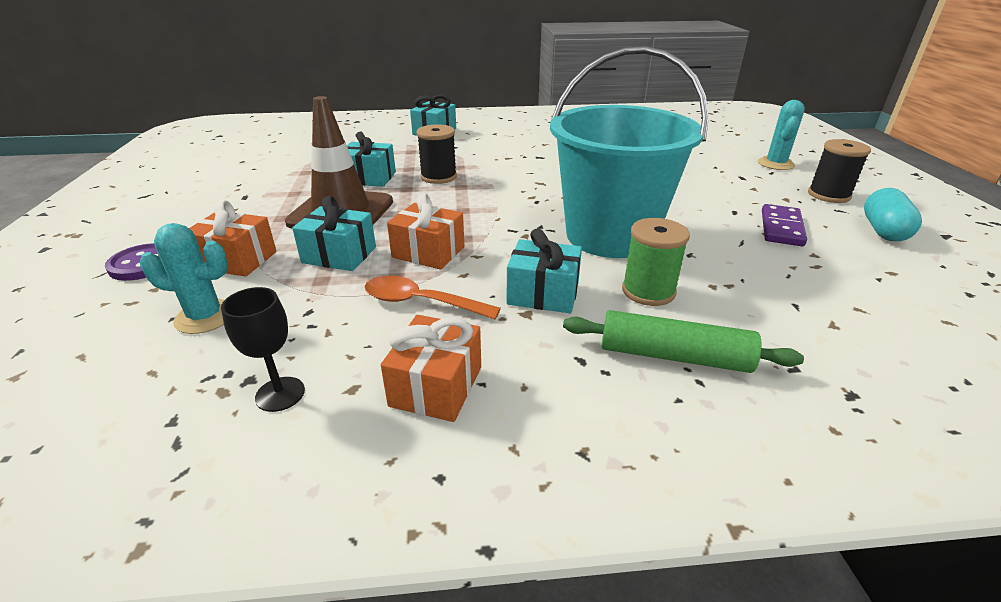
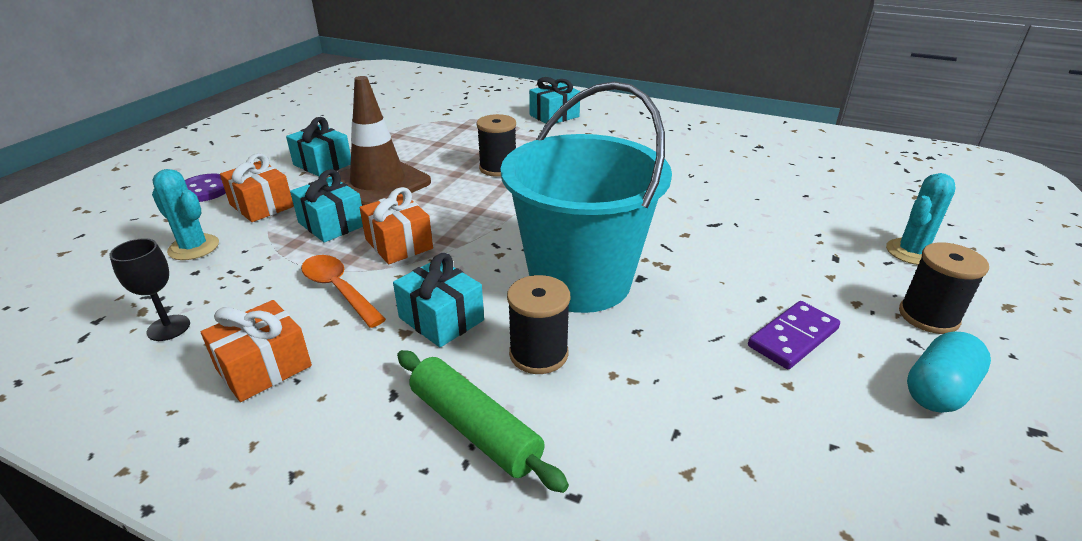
camera: 30 degrees right, 0 degrees up
(369, 178) = (438, 154): turquoise gift -> turquoise gift (322, 164)
(648, 291) = (538, 354): green spool -> black spool

